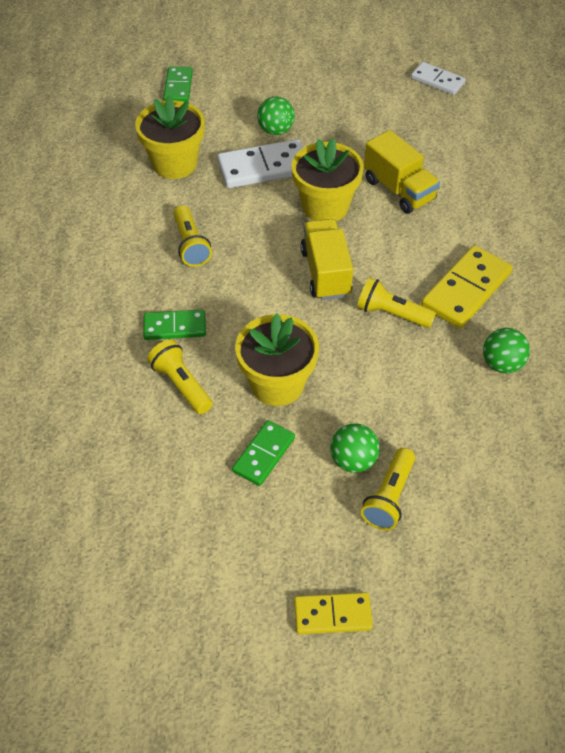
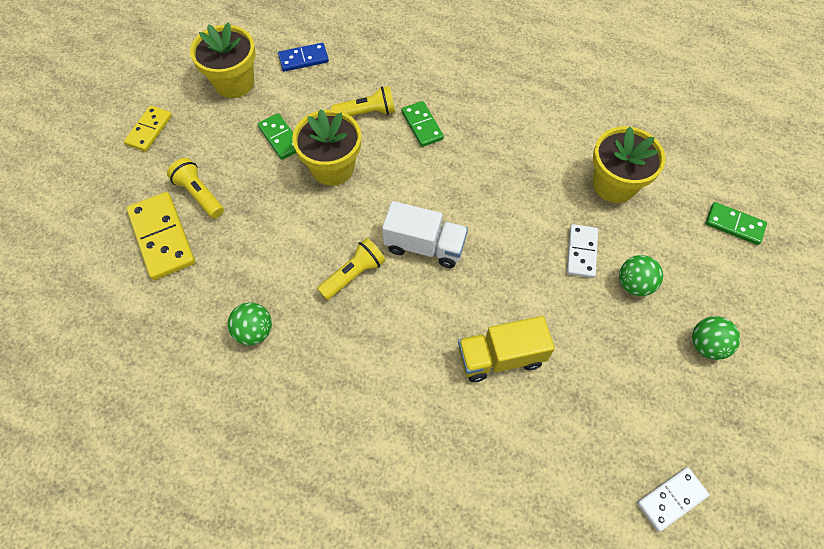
camera: 115 degrees right, 10 degrees up
(122, 491) = (303, 59): none -> blue domino
(175, 327) = (422, 125): green domino -> green domino turned 45 degrees counterclockwise
(190, 245) = (504, 163): yellow flashlight -> none
(264, 167) = (581, 252): white domino -> white domino, size x0.62
(325, 206) = (505, 281): yellow flower pot -> yellow flower pot (234, 82)
(325, 272) = (424, 246): yellow truck -> white truck
(353, 460) = (241, 186): green ball -> green ball (706, 345)
(466, 289) = (346, 348): yellow domino -> yellow domino (162, 237)

